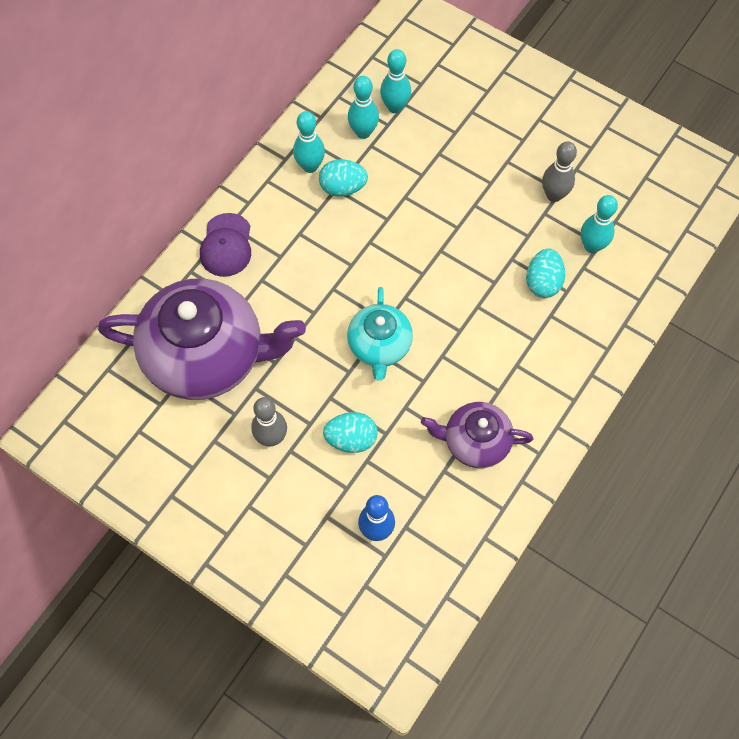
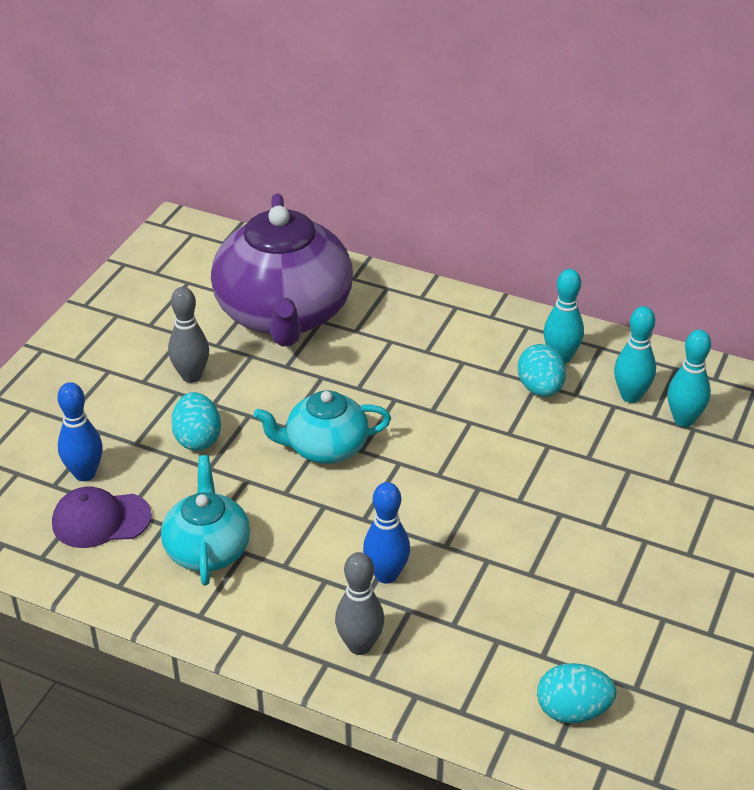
camera: 80 degrees right, 25 degrees down
(226, 245) = (428, 308): purple cap -> purple cap (101, 520)
(475, 442) = (207, 549): purple teapot -> turquoise teapot
(517, 324) = (386, 575): none -> blue bowling pin
(543, 282) = (459, 596): turquoise egg -> turquoise egg (572, 711)
(554, 195) = (608, 596): grey bowling pin -> grey bowling pin (360, 645)
(592, 246) = (536, 647): turquoise bowling pin -> none

